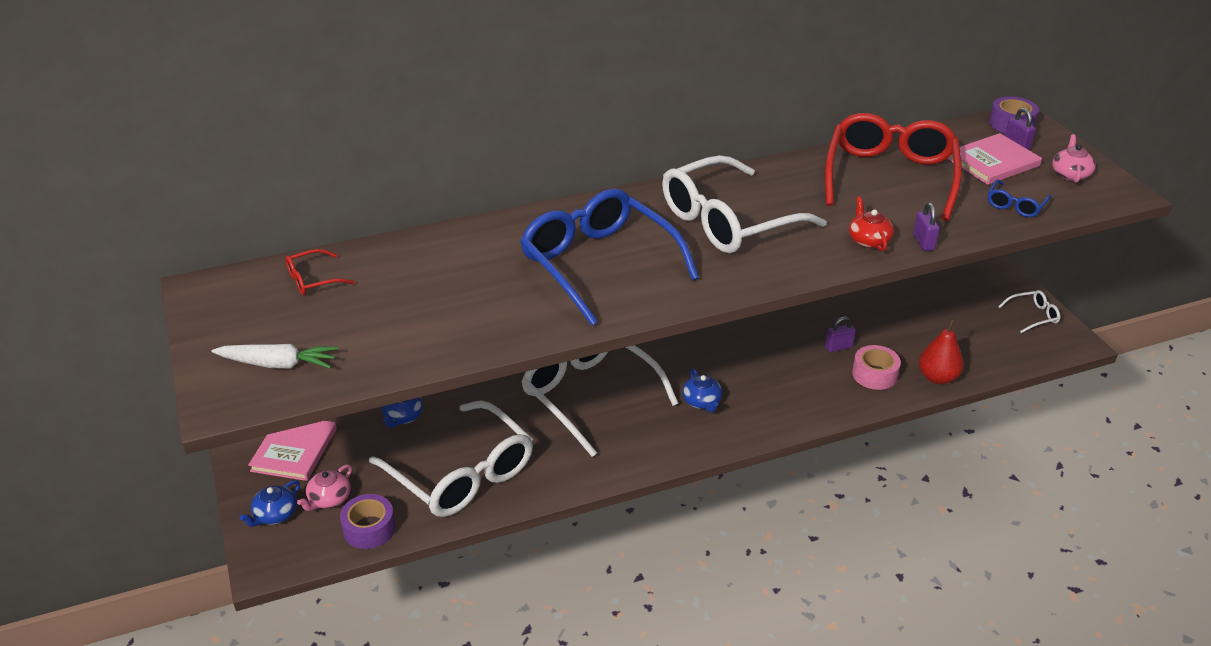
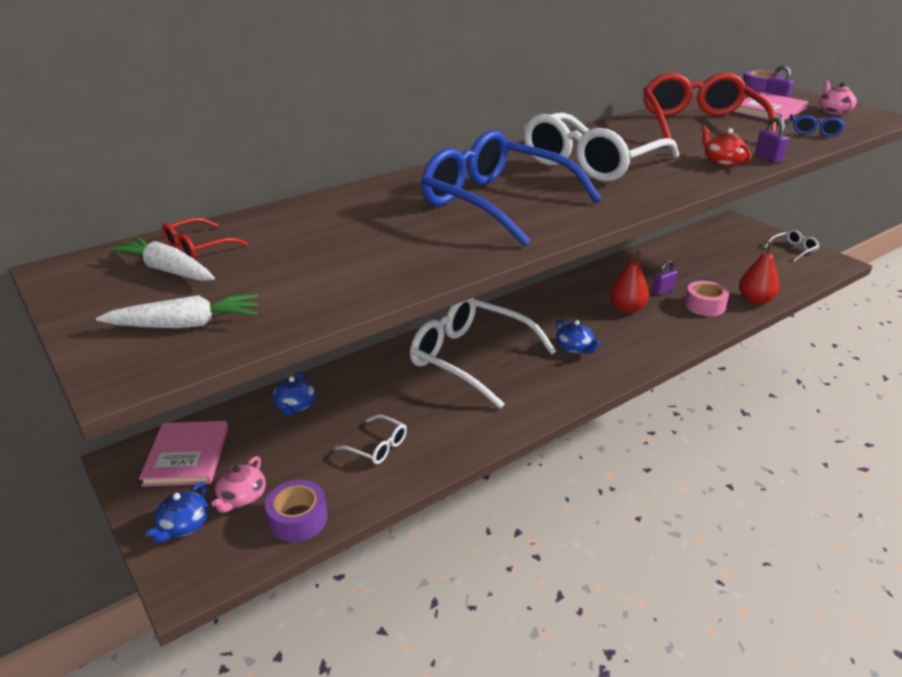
camera: 15 degrees left, 5 degrees down
(280, 302) = (167, 270): none -> white carrot
(462, 473) = (377, 446): white glasses -> white glasses, size x0.42
(784, 363) = (626, 308): none -> red pear

